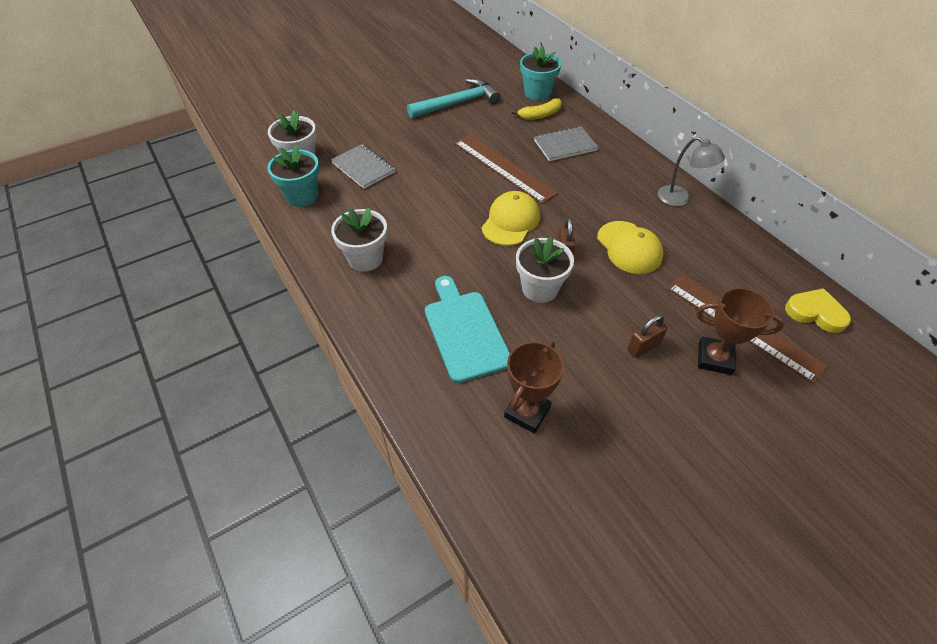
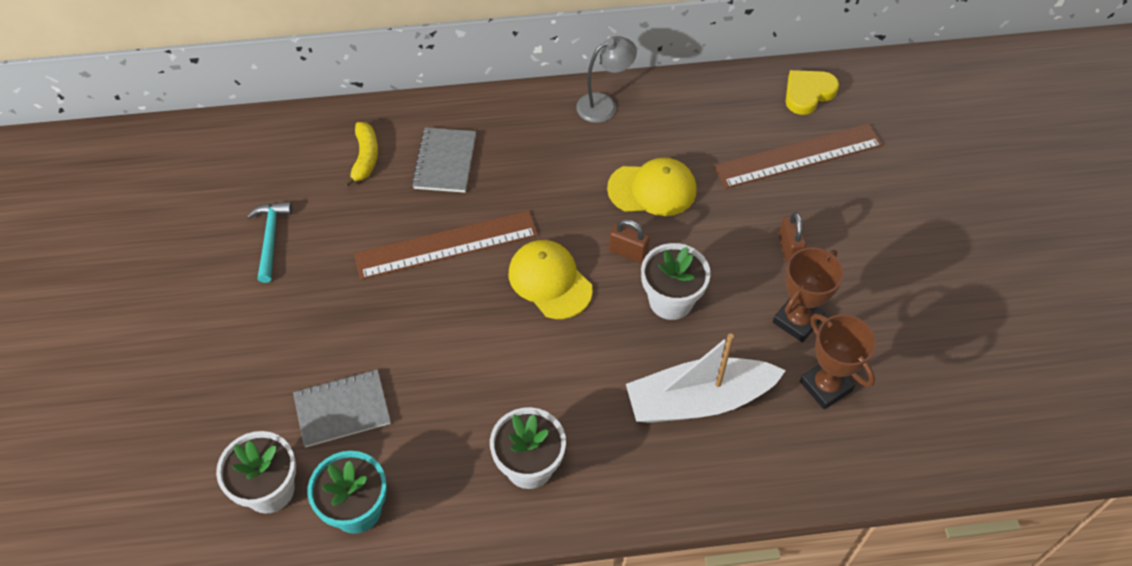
camera: 65 degrees left, 5 degrees up
(457, 103) = (270, 238): turquoise hammer -> turquoise hammer, size x0.63
(465, 331) = (698, 400): turquoise cutting board -> white boat
(537, 93) = (314, 138): turquoise flower pot -> none
(714, 358) = (826, 200): brown trophy -> brown trophy (797, 320)

